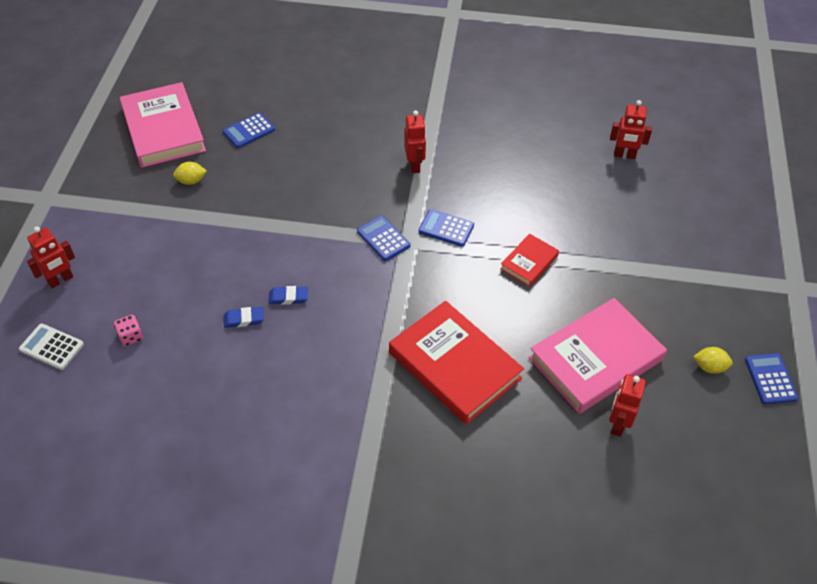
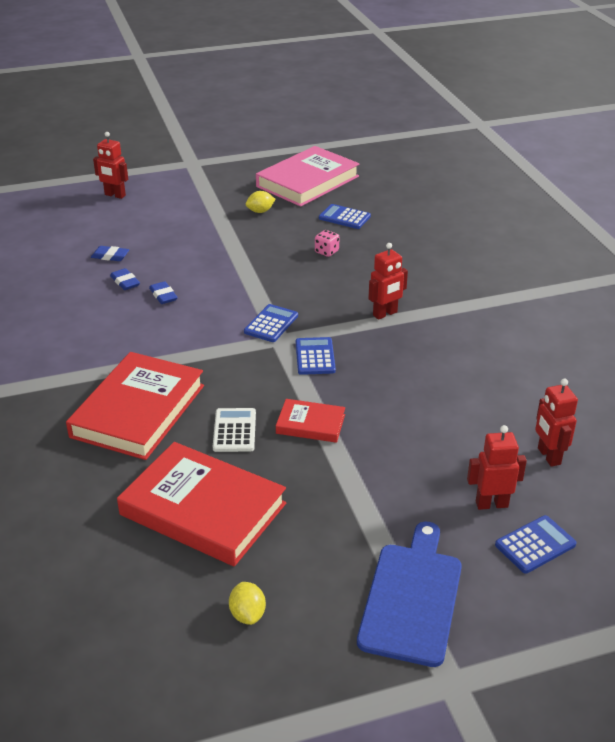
camera: 65 degrees right, 15 degrees down
(52, 347) = (49, 213): white calculator -> white calculator (234, 430)
(131, 337) = (77, 240): pink dice -> pink dice (326, 252)
(186, 318) = (110, 256): none -> blue eraser
(191, 181) = (260, 211): yellow lemon -> yellow lemon turned 75 degrees counterclockwise
(595, 359) = (203, 509): pink book -> red book
(618, 424) = (119, 549): red robot -> red robot (491, 504)
(724, 277) = (412, 598): none -> blue cutting board
(770, 379) = (262, 683): blue calculator -> blue calculator (535, 545)

